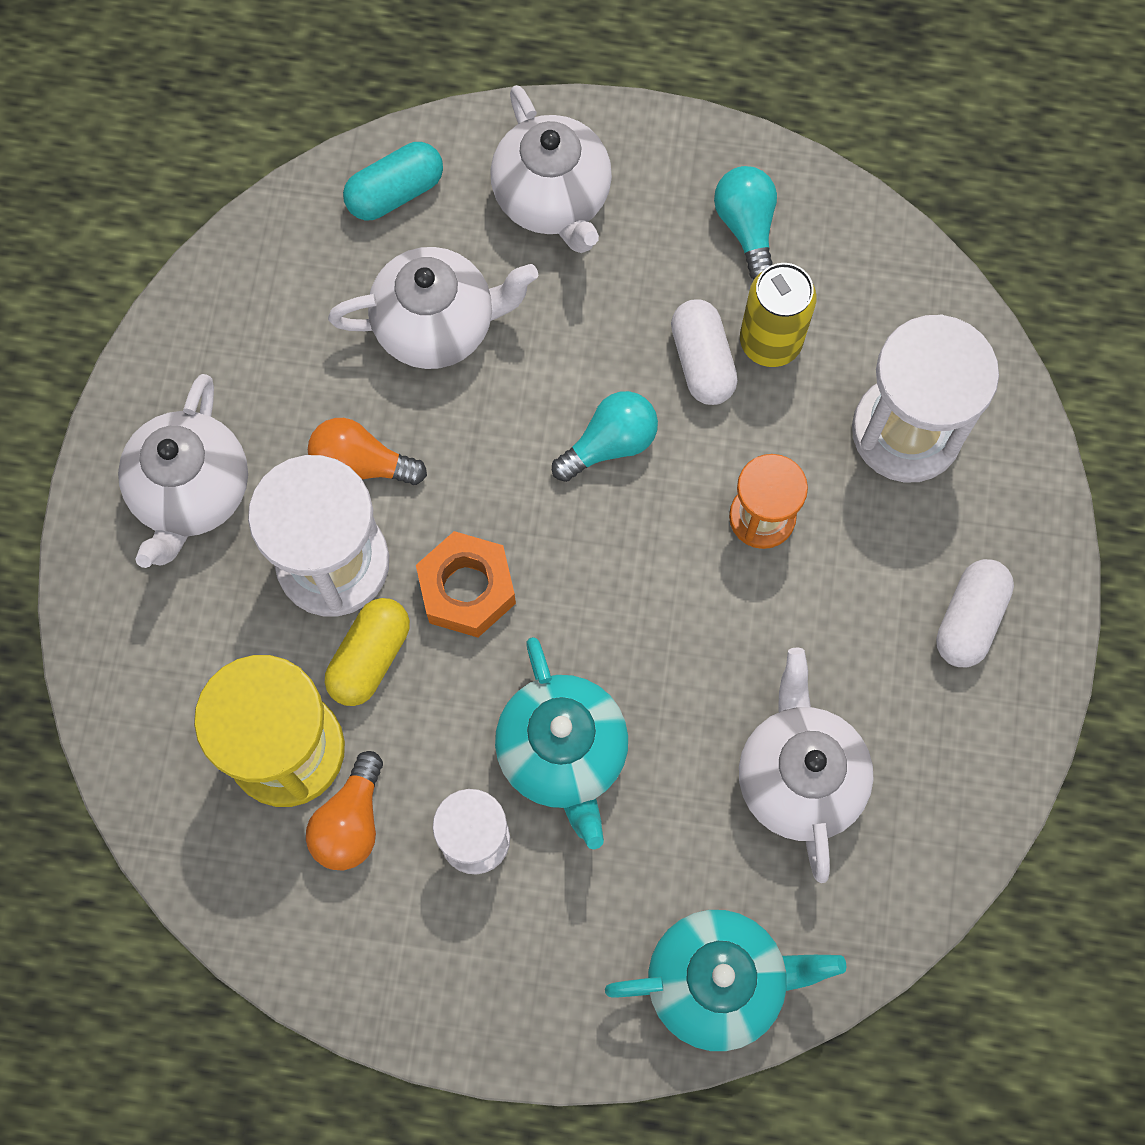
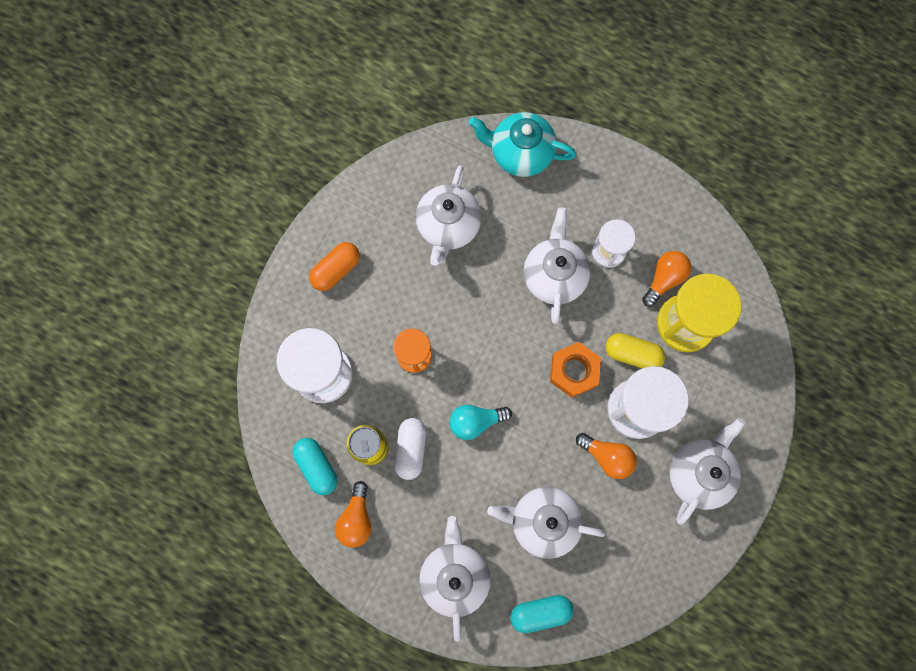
camera: 160 degrees left, 5 degrees up
(370, 657) = (632, 354): yellow capsule -> yellow capsule turned 60 degrees clockwise
(563, 753) = (554, 275): turquoise teapot -> white teapot
(746, 227) = (356, 518): turquoise light bulb -> orange light bulb
(846, 282) = (317, 466): none -> turquoise capsule
(969, 619) = (336, 270): white capsule -> orange capsule

